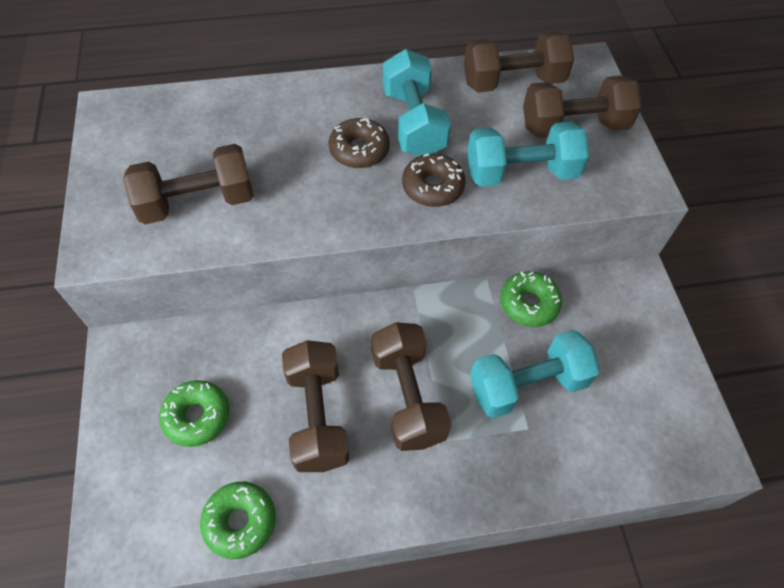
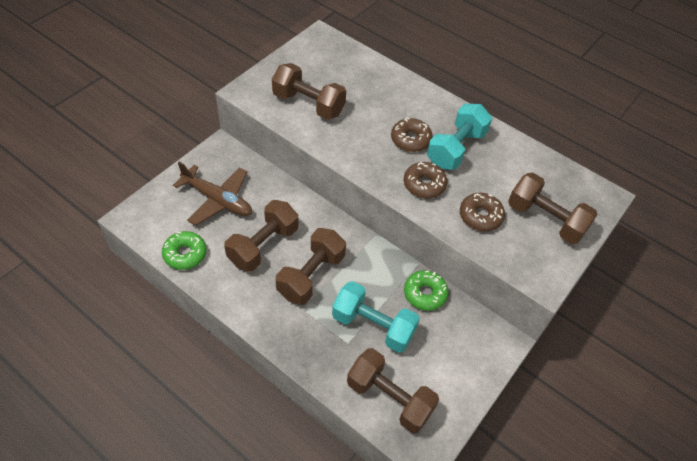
camera: 45 degrees right, 5 degrees down
(197, 416) = (218, 200): green donut -> brown plane
(513, 82) = (541, 172): brown dumbbell -> brown dumbbell (389, 398)
(521, 173) = (480, 216): turquoise dumbbell -> brown donut

